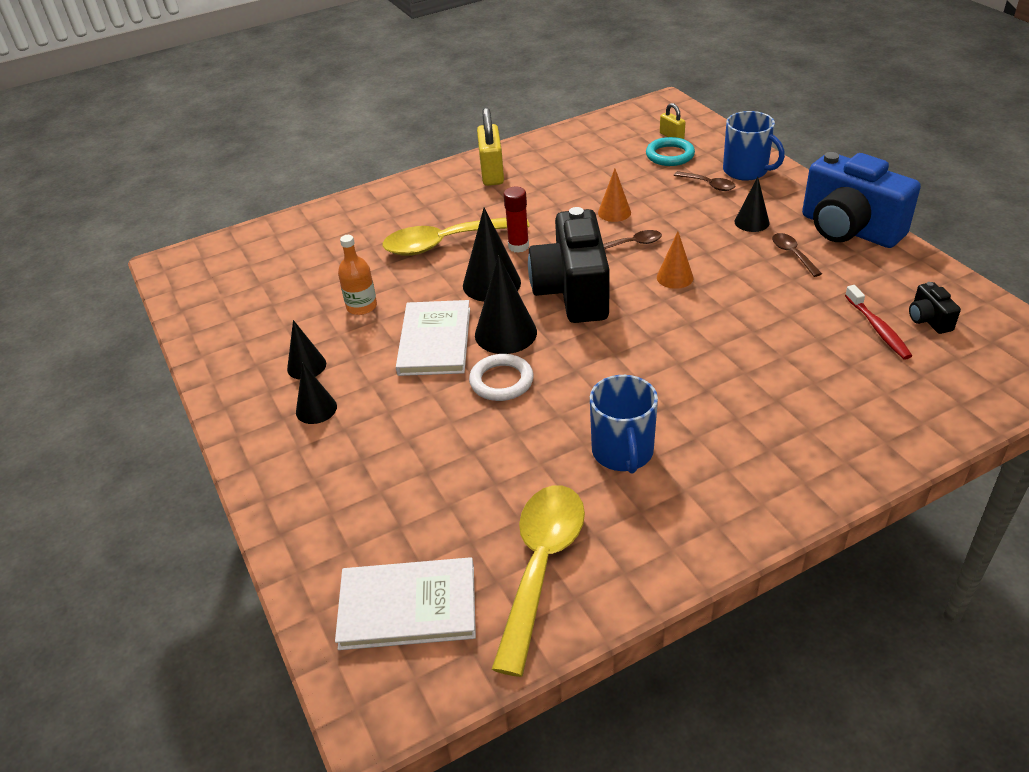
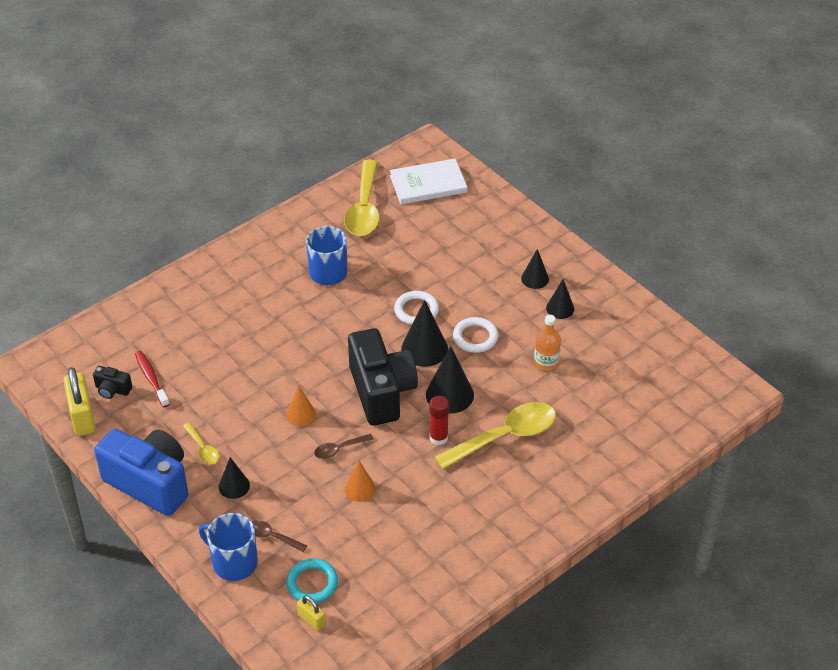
camera: 165 degrees right, 5 degrees up
(435, 341) = (475, 337): white book -> white ring
(492, 173) = (494, 539): yellow padlock -> yellow padlock (82, 417)
(792, 254) = (203, 449): brown spoon -> yellow spoon
(928, 320) = (112, 390): black camera -> black camera turned 135 degrees clockwise

